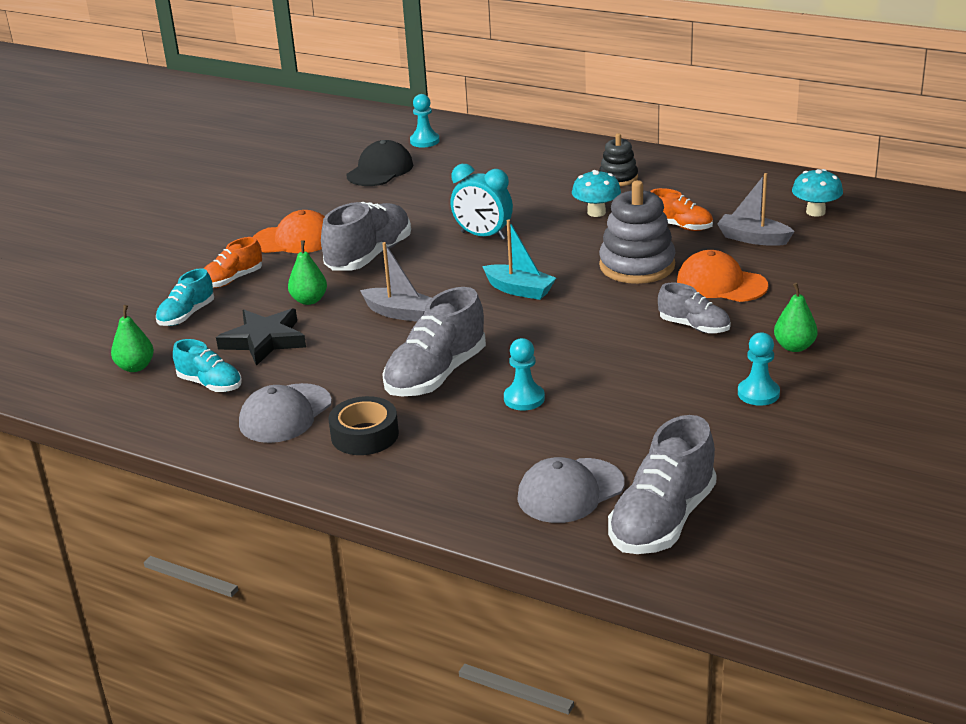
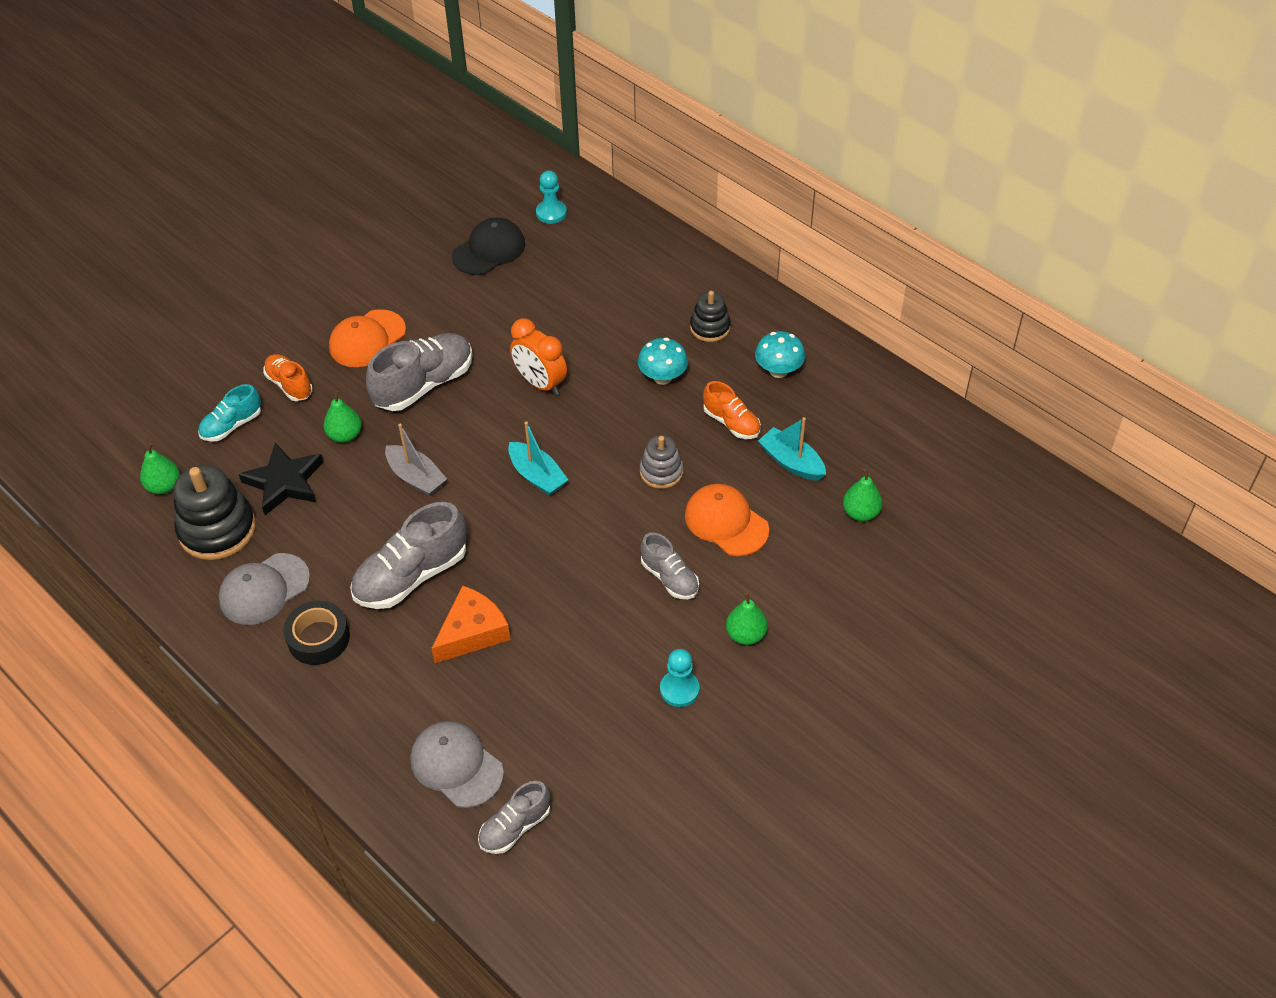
camera: 15 degrees right, 20 degrees up
(210, 384) = (217, 529): turquoise shoe -> black stacking toy
(232, 280) = (289, 385): orange shoe -> orange shoe turned 75 degrees clockwise
(294, 239) = (367, 339): orange cap -> orange cap turned 120 degrees clockwise
(483, 236) = (540, 383): turquoise clock -> orange clock
(524, 399) = (472, 632): turquoise pawn -> orange cheese
(570, 491) = (456, 765): grey cap -> grey cap turned 60 degrees clockwise
(637, 266) = (661, 472): grey stacking toy -> grey stacking toy, size x0.58
(662, 521) = (515, 827): grey shoe -> grey shoe, size x0.58
(753, 238) = (791, 462): grey boat -> turquoise boat
(815, 212) = (874, 438): turquoise mushroom -> turquoise mushroom (778, 370)
(840, 255) = (860, 513): none -> green pear

